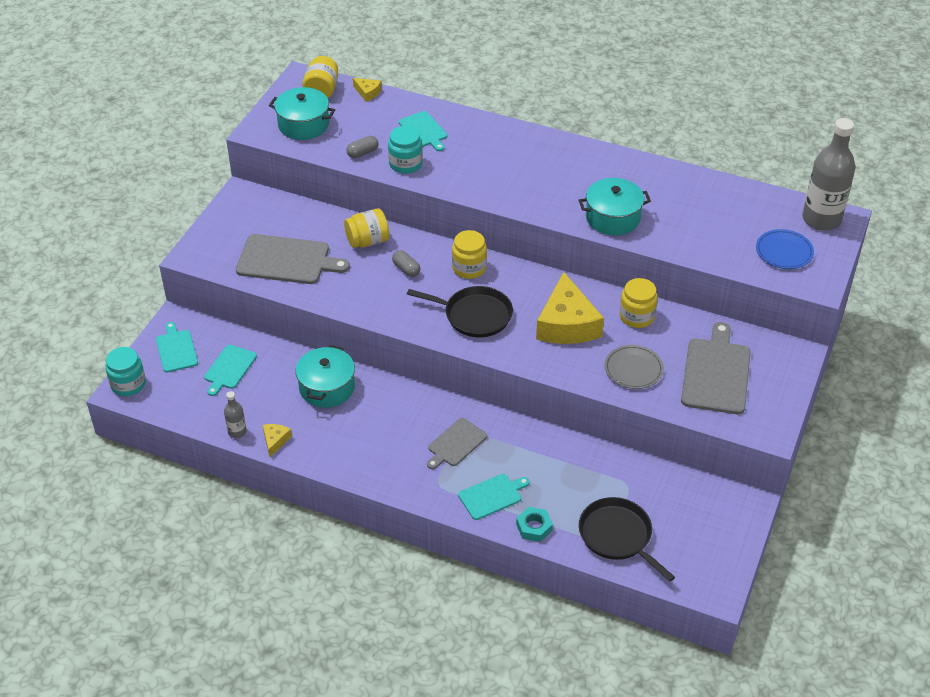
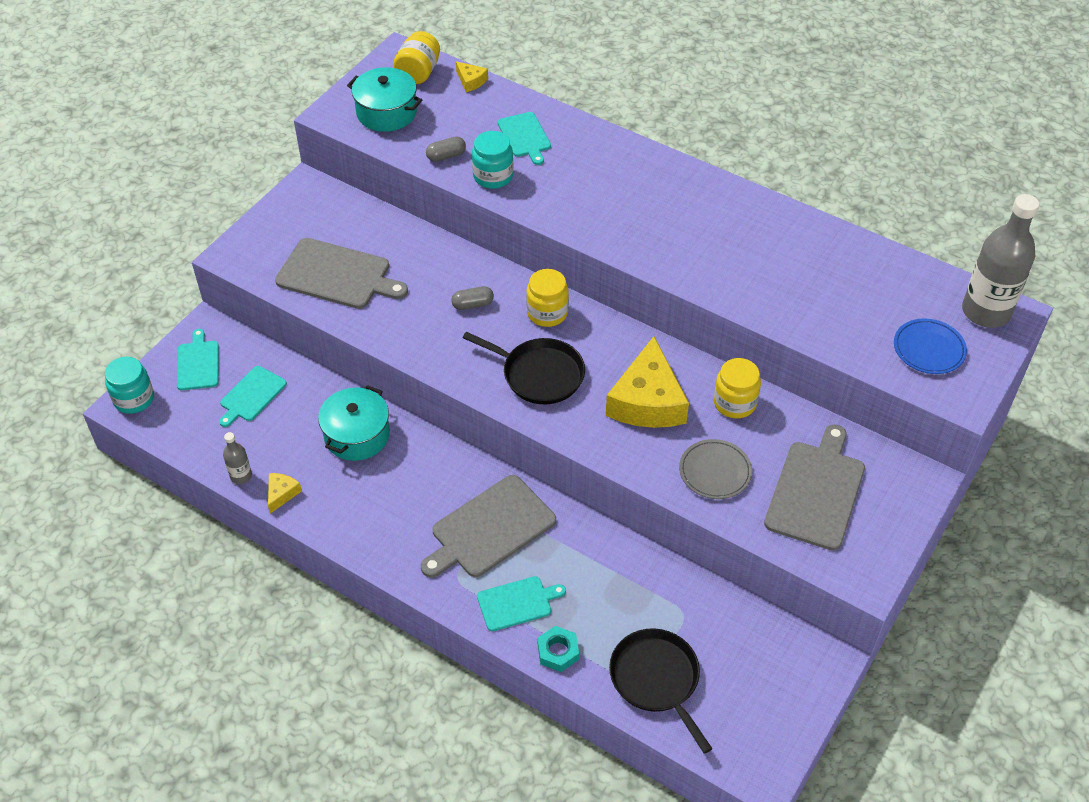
camera: 10 degrees right, 5 degrees up
(367, 241) = (436, 263): yellow jar -> none
(406, 269) = (473, 304): grey capsule -> grey capsule turned 75 degrees counterclockwise
(456, 444) = (490, 529): grey cutting board -> grey cutting board, size x1.69
(612, 218) = (725, 276): turquoise pot -> none

